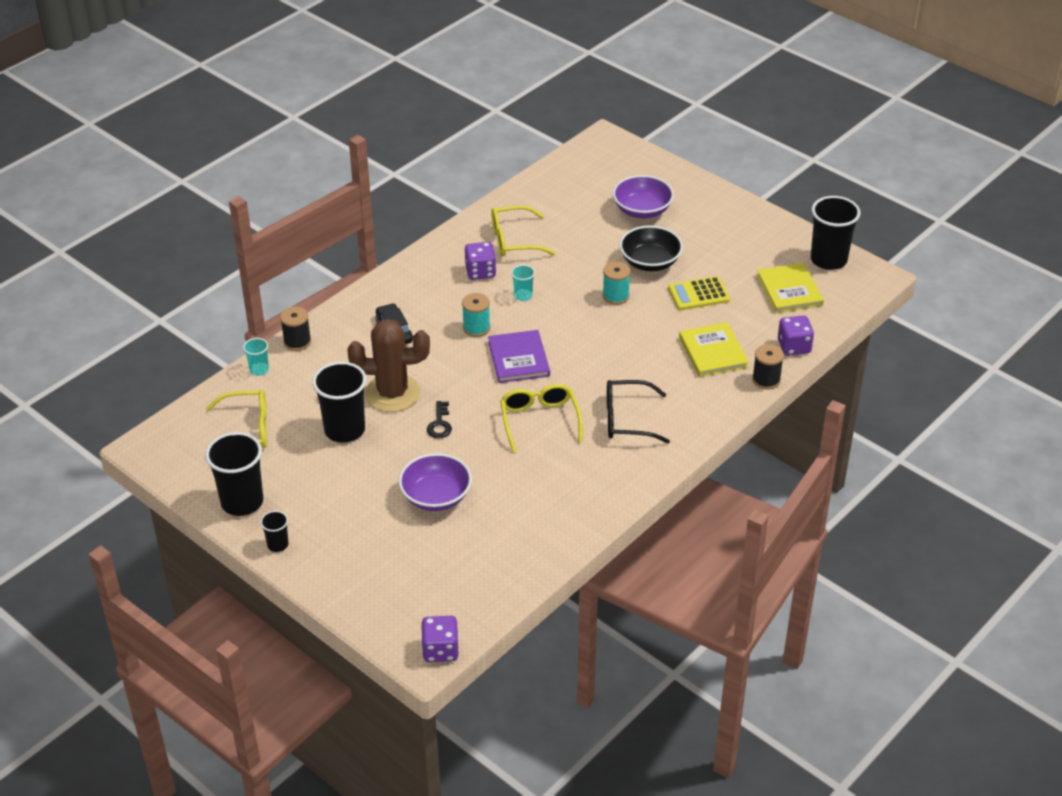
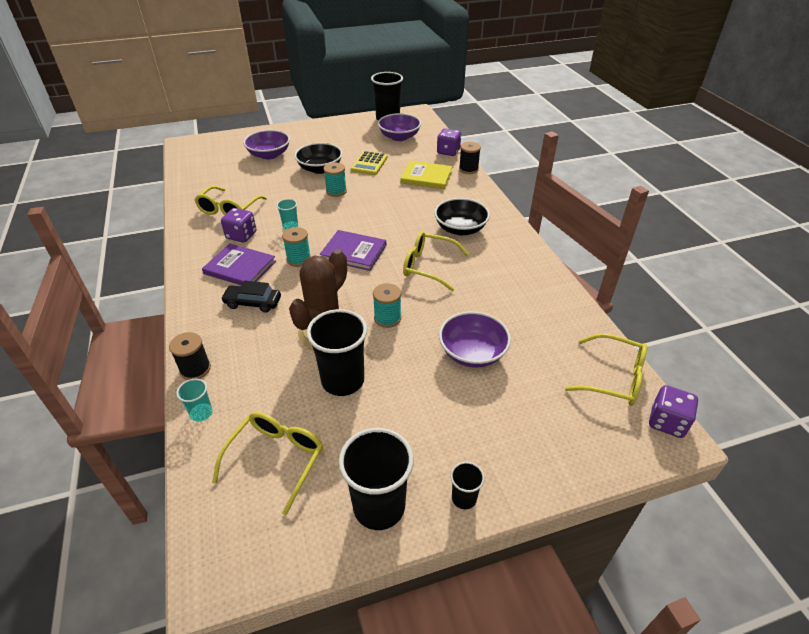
camera: 60 degrees left, 0 degrees up
(434, 297) = (240, 267): none -> purple book
(440, 424) = (387, 318): black key -> turquoise spool
(473, 602) = (613, 378): none -> yellow glasses
(627, 419) = (460, 229): black glasses -> black bowl
(789, 290) = (399, 137): yellow book -> purple bowl

